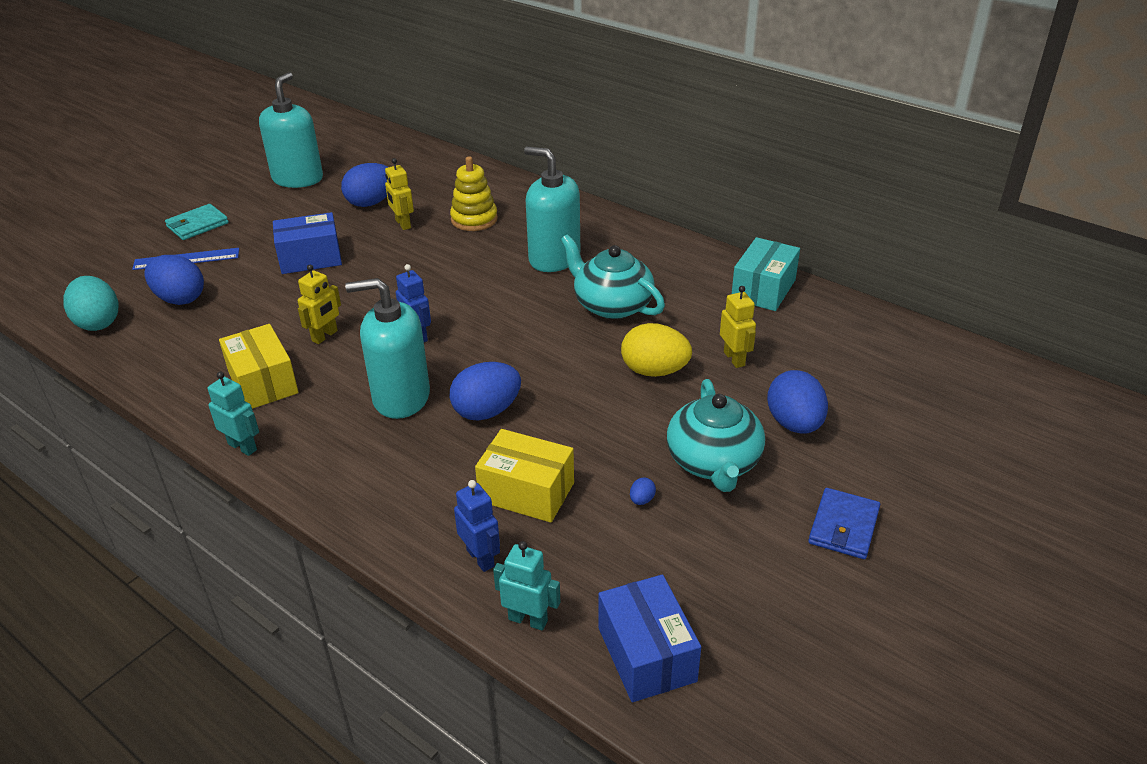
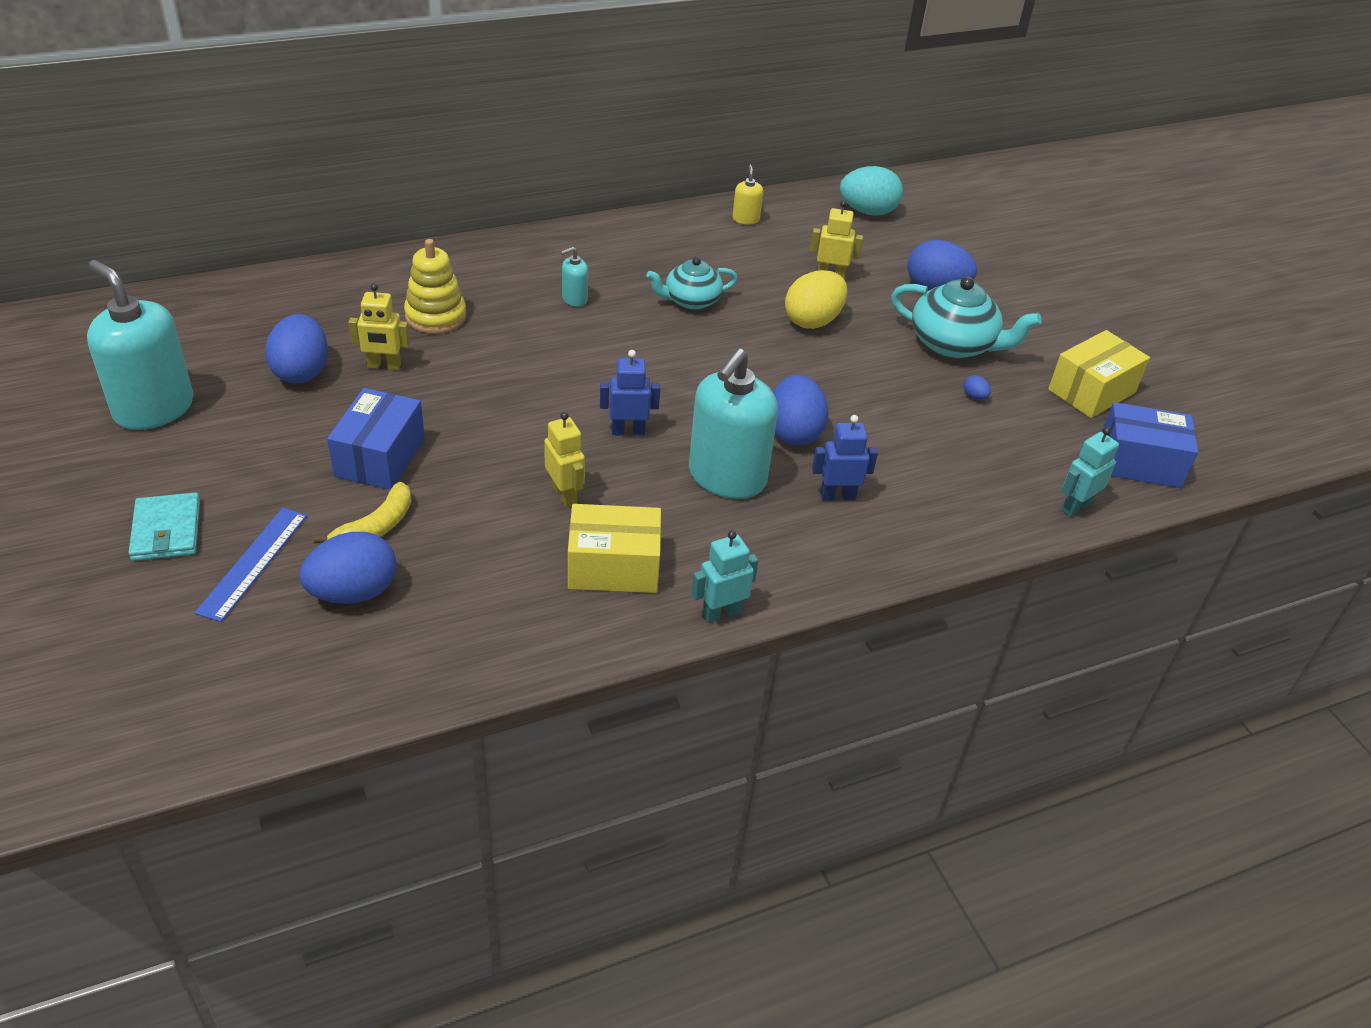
camera: 65 degrees left, 5 degrees up
(98, 322) = (331, 684): turquoise egg -> turquoise egg (867, 212)
(243, 283) = (376, 527): none -> yellow banana
(481, 558) = (991, 506): blue robot -> blue robot (837, 496)
(526, 492) = (924, 451): yellow box -> yellow box (1092, 391)
(554, 258) = (574, 299): turquoise soap dispenser -> turquoise soap dispenser, size x0.44
(611, 305) = (691, 300): turquoise teapot -> turquoise teapot, size x0.66
(763, 289) = (745, 219): turquoise box -> yellow soap dispenser
(843, 526) = (1061, 322): blue wallet -> none

